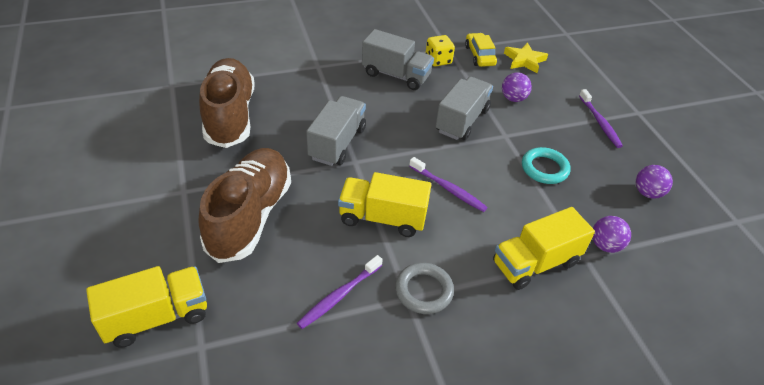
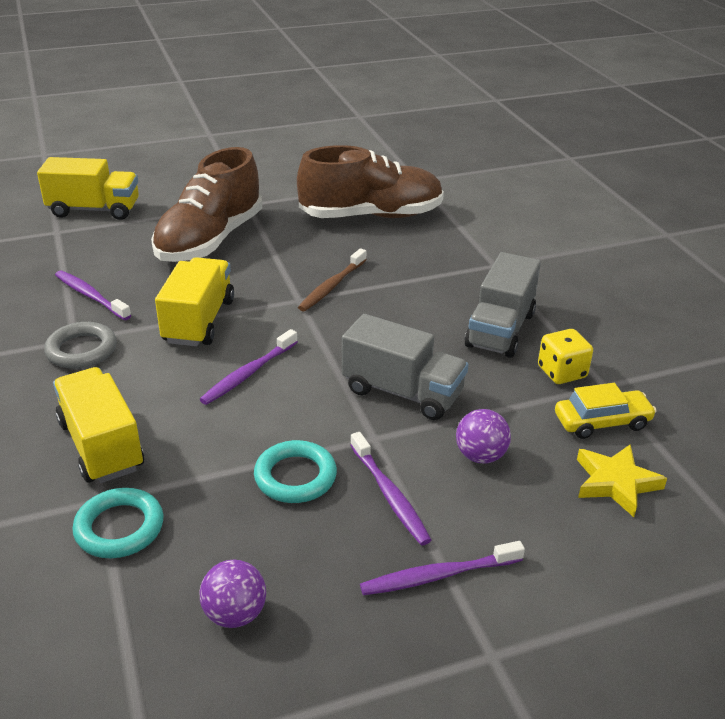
camera: 90 degrees right, 10 degrees down
(157, 317) = (94, 210): yellow truck -> yellow truck turned 60 degrees counterclockwise
(250, 216) = (210, 240): brown shoe -> brown shoe turned 105 degrees clockwise
(337, 143) = (332, 286): grey truck -> brown toothbrush
(550, 133) = (389, 494): none -> purple toothbrush
(605, 245) = (119, 528): purple ball -> turquoise ring

